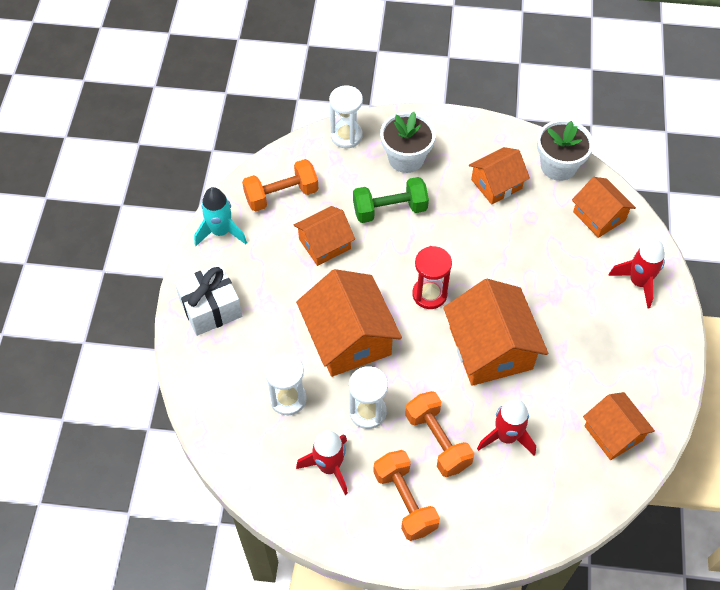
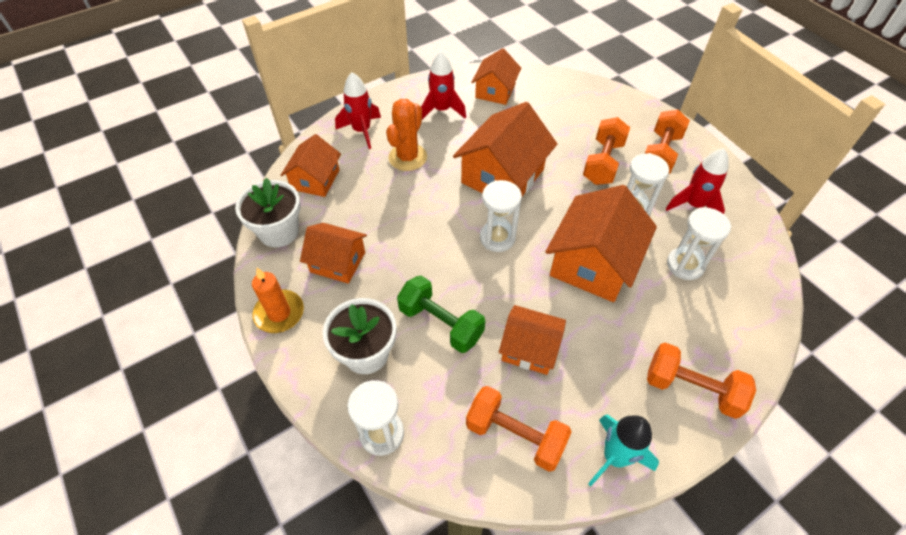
camera: 130 degrees left, 5 degrees down
(211, 308) = (691, 389): white gift -> orange dumbbell
(429, 294) = (497, 238): red hourglass -> white hourglass
(480, 131) = (279, 313): none -> orange candle
(506, 436) = (557, 133): red rocket -> red rocket (442, 110)
(573, 294) = (407, 157): none -> orange cactus

